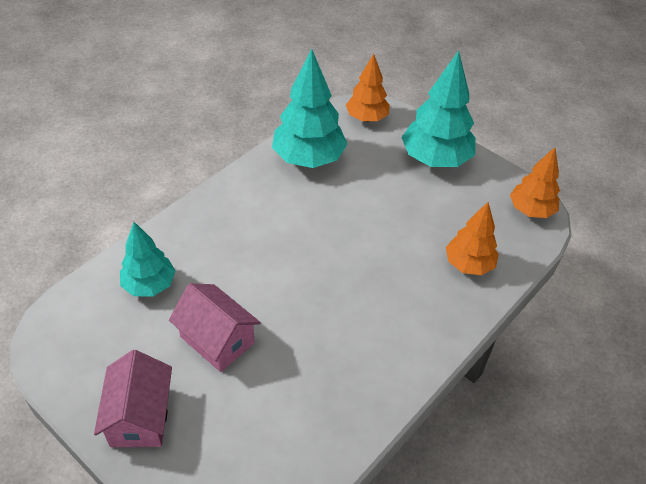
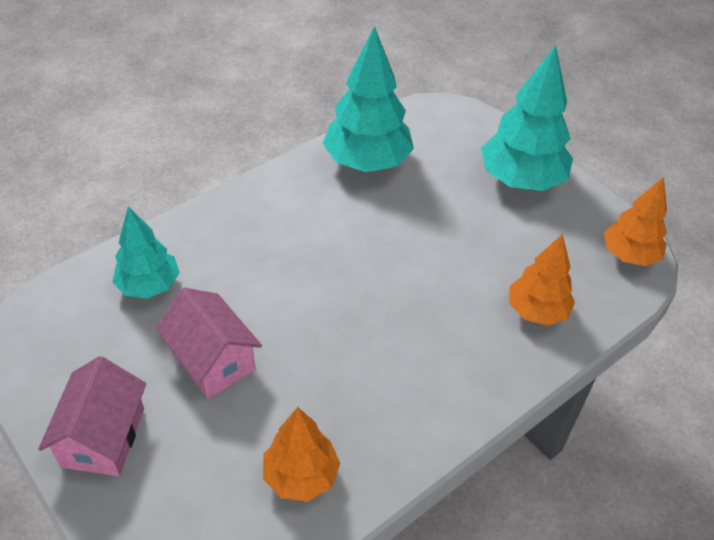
camera: 10 degrees right, 0 degrees up
(366, 118) = (447, 122): orange tree -> orange tree (301, 476)

